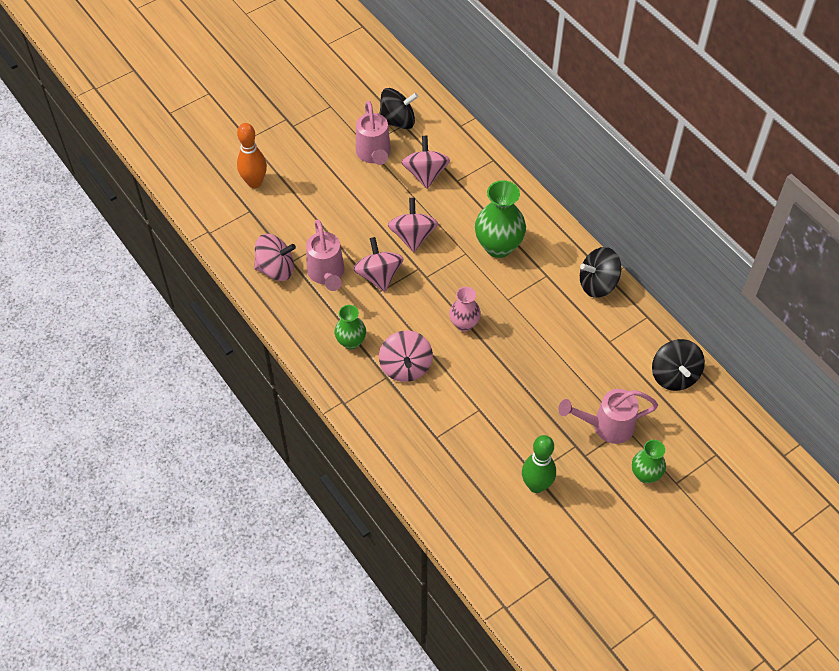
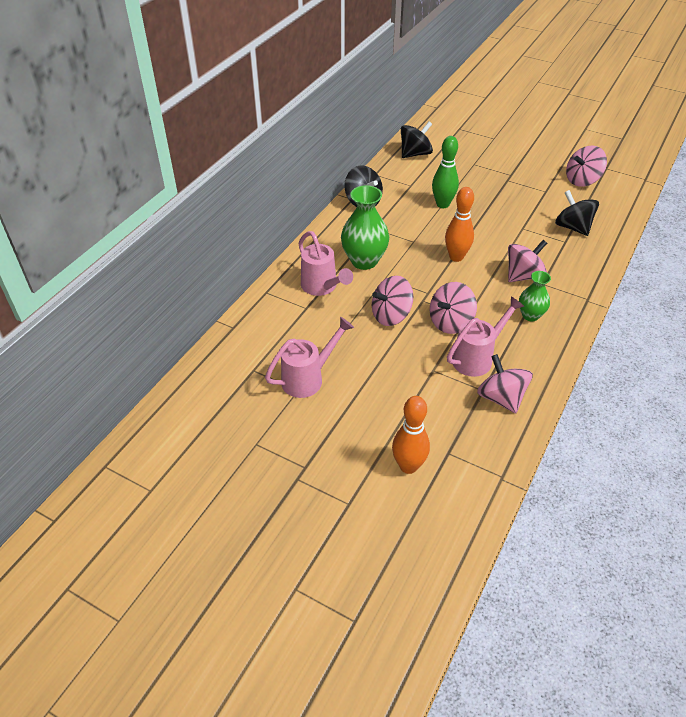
camera: 115 degrees left, 10 degrees down
(398, 121) = (250, 376): black spinning top -> black spinning top (572, 227)
(425, 174) = (311, 331): pink spinning top -> pink spinning top (582, 180)
(464, 324) = (456, 257): pink vase -> orange bowling pin
(536, 485) = (553, 188): green bowling pin -> green bowling pin (442, 204)
(606, 426) = (480, 171): pink watering can -> pink watering can (322, 287)
(645, 474) = (500, 149): green vase -> none

